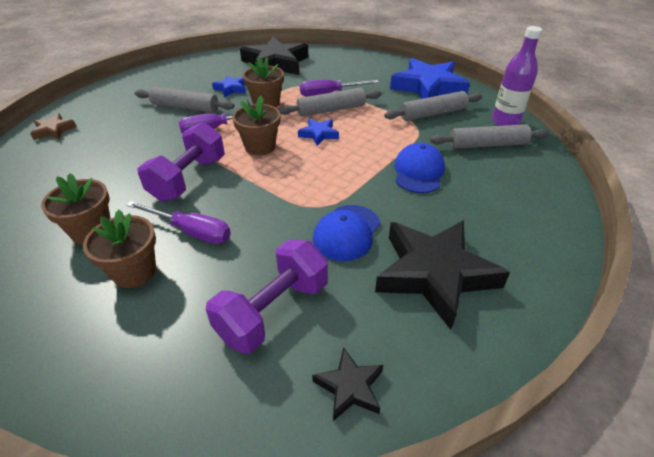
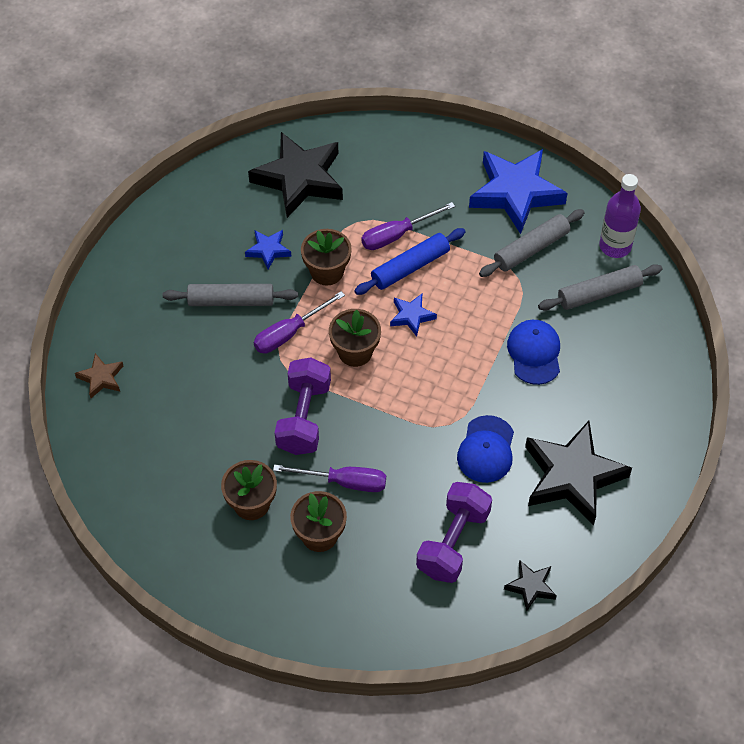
camera: 15 degrees left, 15 degrees up
(331, 109) = (410, 267): grey rolling pin -> blue rolling pin

